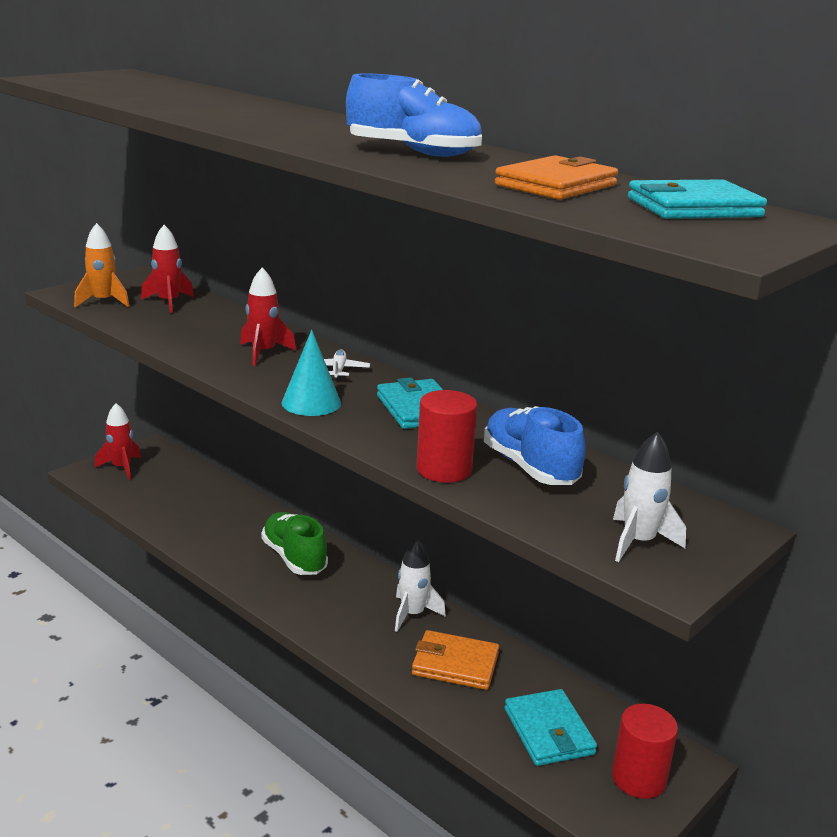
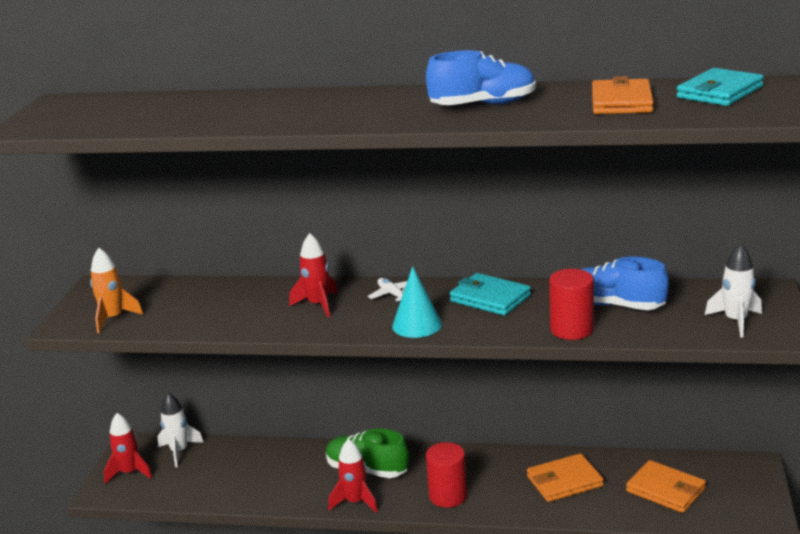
camera: 30 degrees left, 0 degrees up
(168, 302) = (169, 297): red rocket -> red rocket (355, 502)
(412, 614) = (498, 465): white rocket -> white rocket (179, 451)
(548, 731) = (665, 490): turquoise wallet -> orange wallet
(638, 778) = (741, 488): red cylinder -> red cylinder (448, 496)

